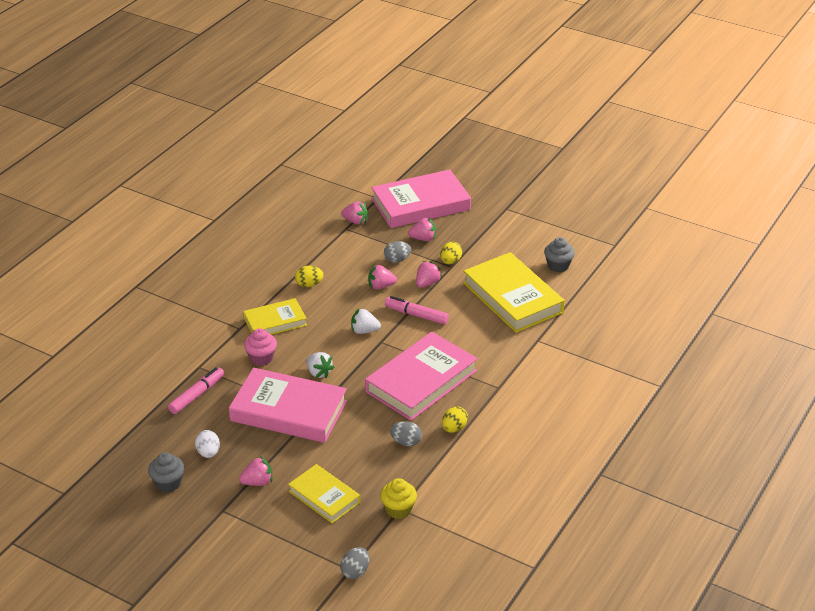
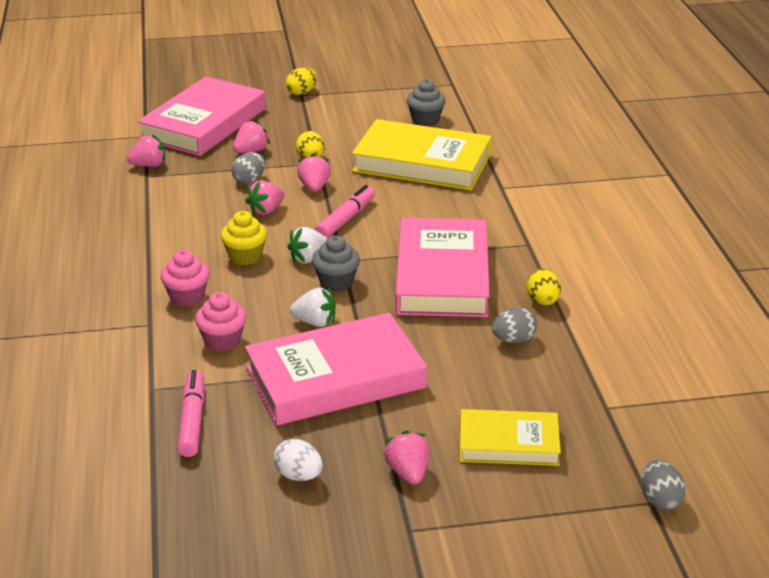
camera: 40 degrees left, 5 degrees down
(168, 483) = (294, 541): grey cupcake -> grey cupcake (336, 282)
(258, 482) = (408, 472): pink strawberry -> pink strawberry turned 45 degrees counterclockwise
(275, 322) = (187, 297): yellow book -> pink cupcake
(309, 284) = (178, 244): yellow egg -> yellow egg (302, 92)
(398, 509) = (606, 409): yellow cupcake -> yellow cupcake (245, 256)
(416, 315) = (345, 219): pink marker -> pink marker turned 135 degrees clockwise

